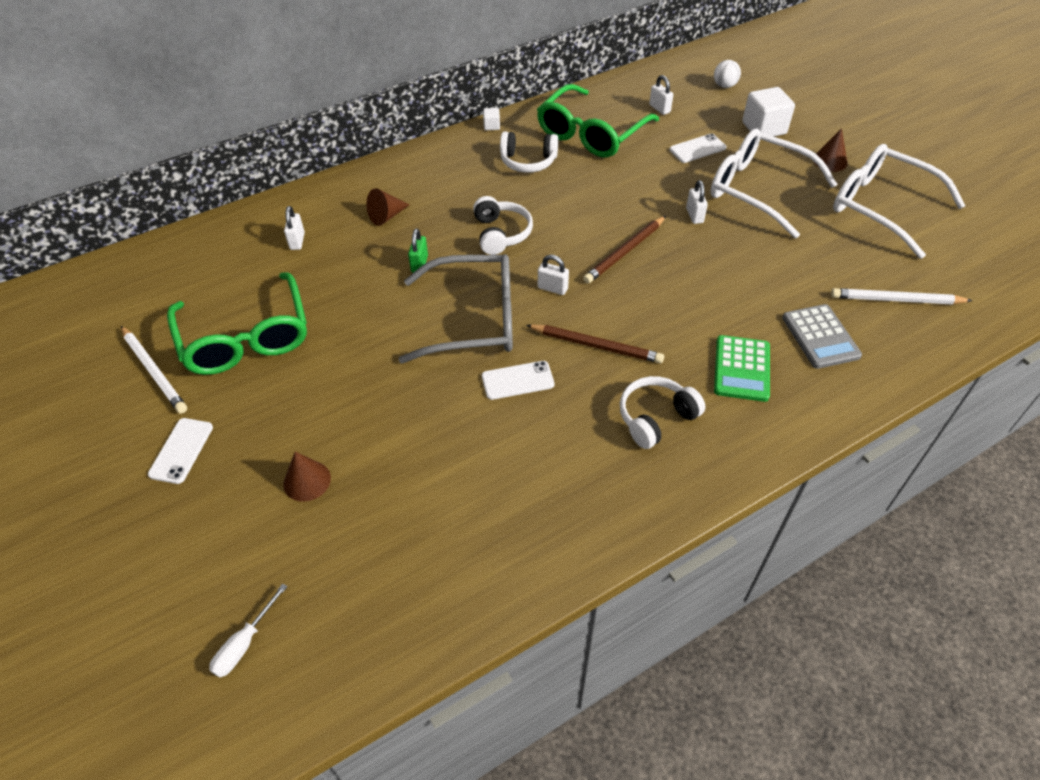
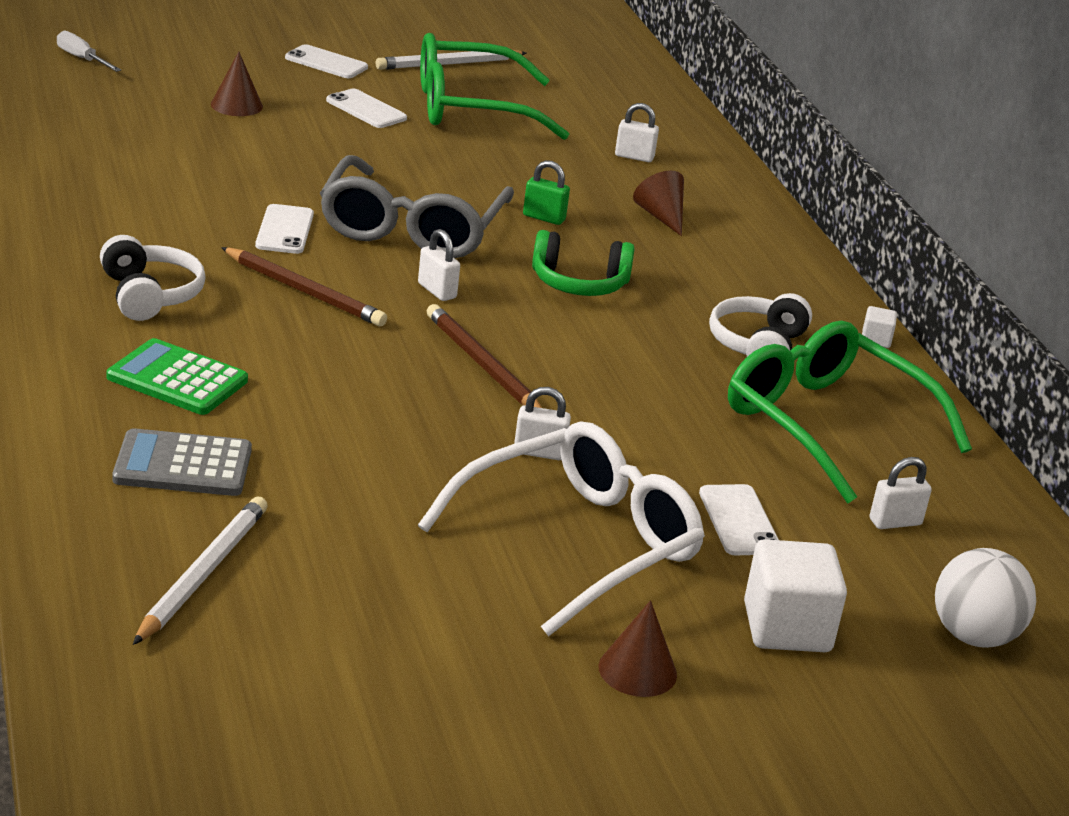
camera: 100 degrees right, 20 degrees down
(277, 396) = (366, 109): none -> white phone
(501, 234) = (579, 283): white headphones -> green headphones
(552, 288) = (437, 291): white padlock -> white padlock turned 75 degrees counterclockwise
(596, 346) = (304, 291): brown pencil -> brown pencil turned 90 degrees counterclockwise
(724, 86) = (973, 636): white ball -> white ball, size x1.53
(882, 207) = (454, 673): white glasses -> none

